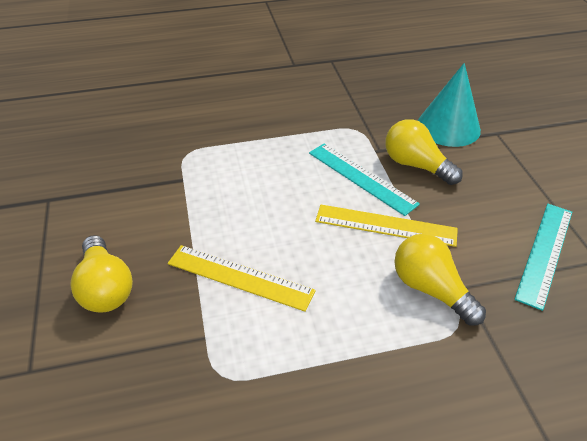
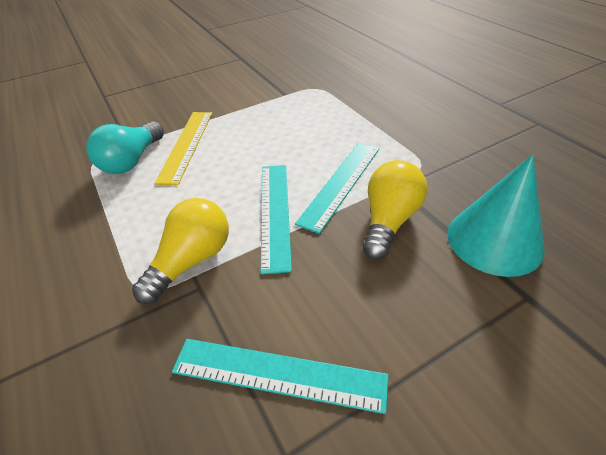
camera: 75 degrees right, 0 degrees up
(105, 288) = (167, 98): yellow light bulb -> none
(245, 333) = (132, 161): none -> turquoise light bulb
(385, 225) = (275, 213): yellow ruler -> turquoise ruler

